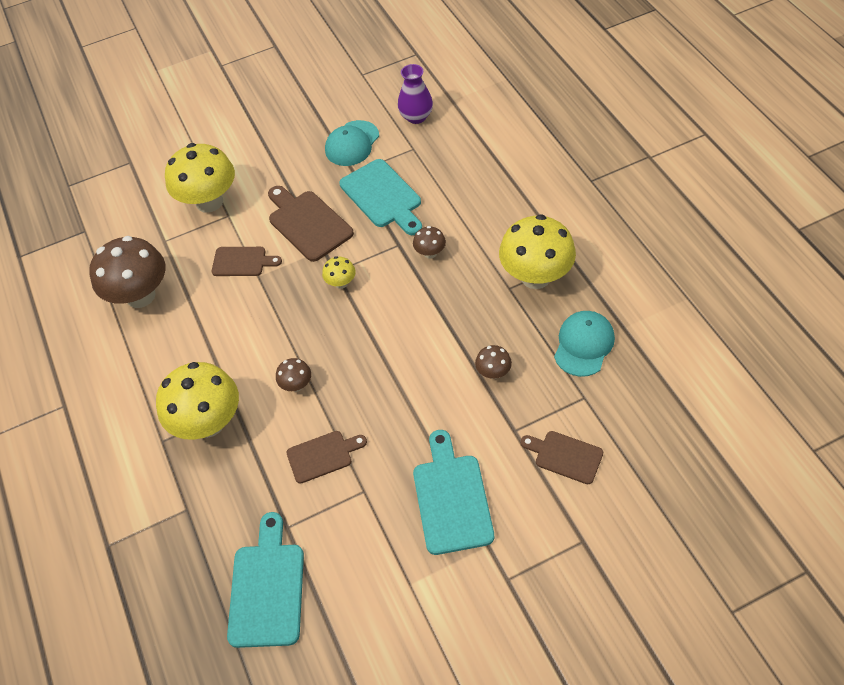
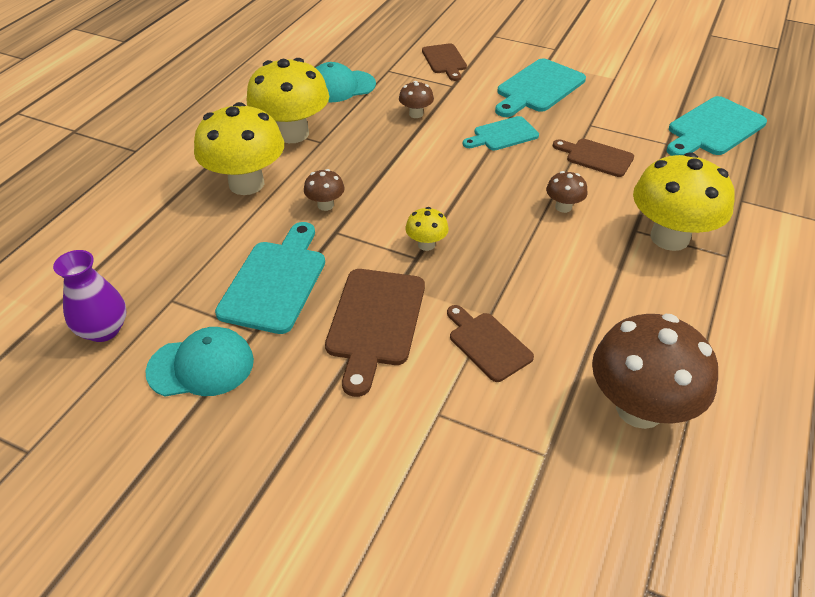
camera: 135 degrees left, 10 degrees down
(209, 202) = (437, 456): yellow mushroom -> yellow mushroom (246, 184)
(409, 413) = (503, 135): none -> turquoise cutting board

